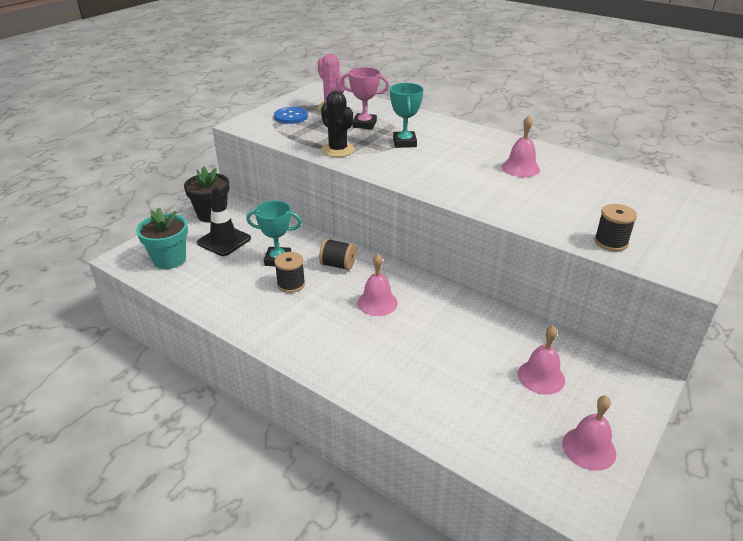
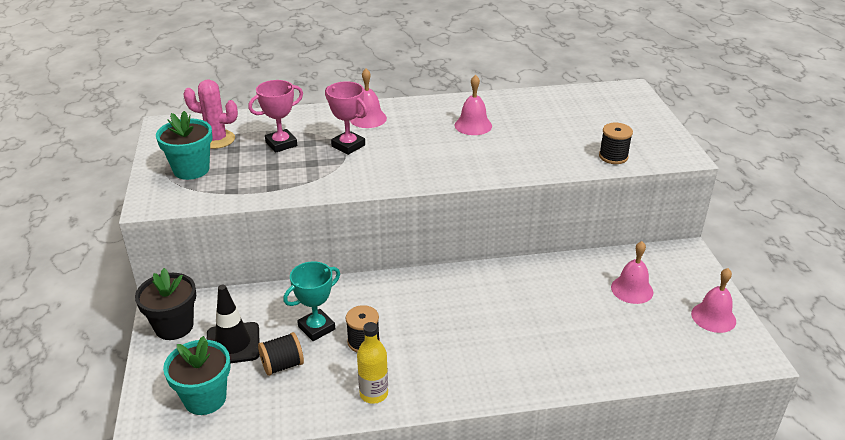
camera: 45 degrees left, 0 degrees up
(250, 317) = (373, 394): none -> yellow bottle
(291, 116) = (191, 169): blue button -> turquoise flower pot
(338, 150) = (301, 182): black cactus -> none
(338, 265) = (377, 299): black spool -> black spool (282, 365)
(377, 302) = (455, 310): pink bell -> pink bell (368, 118)
(404, 143) = (348, 146): turquoise trophy -> pink trophy

